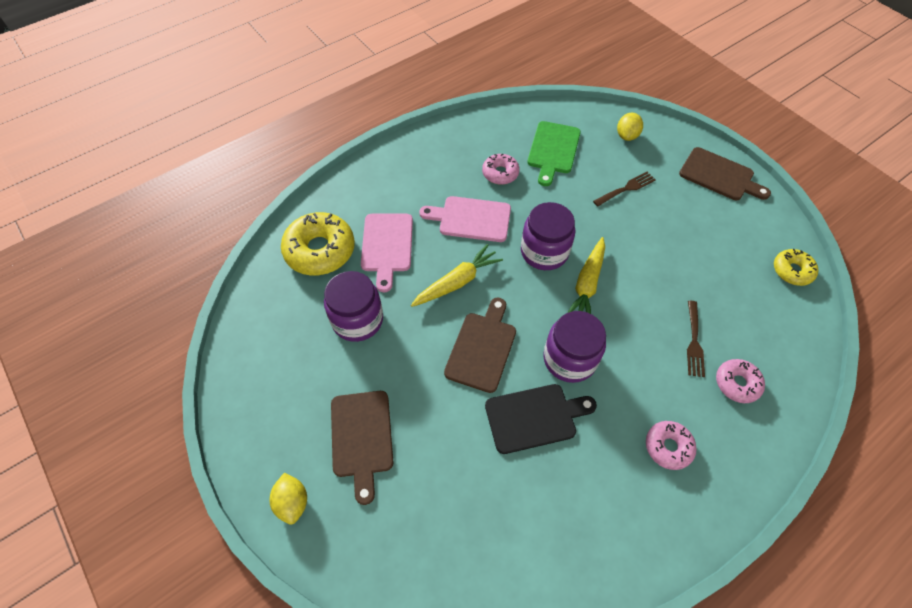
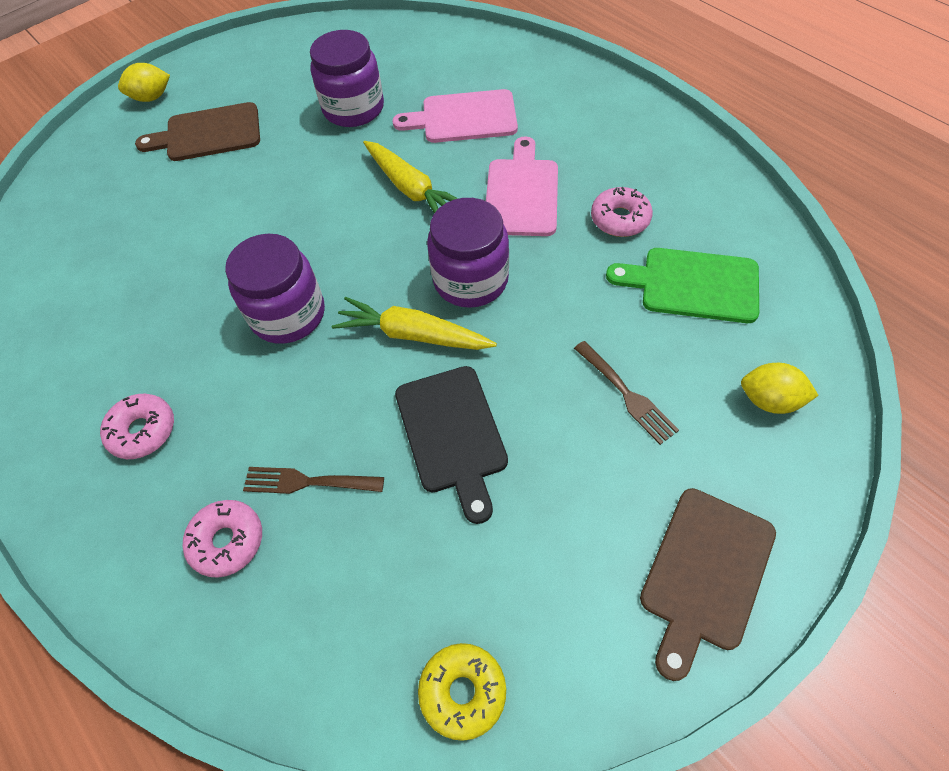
camera: 90 degrees right, 0 degrees up
(320, 250) = (451, 64): yellow donut -> none
(482, 348) = (310, 221): brown cutting board -> none
(534, 417) = (209, 279): black cutting board -> black cutting board (452, 434)

